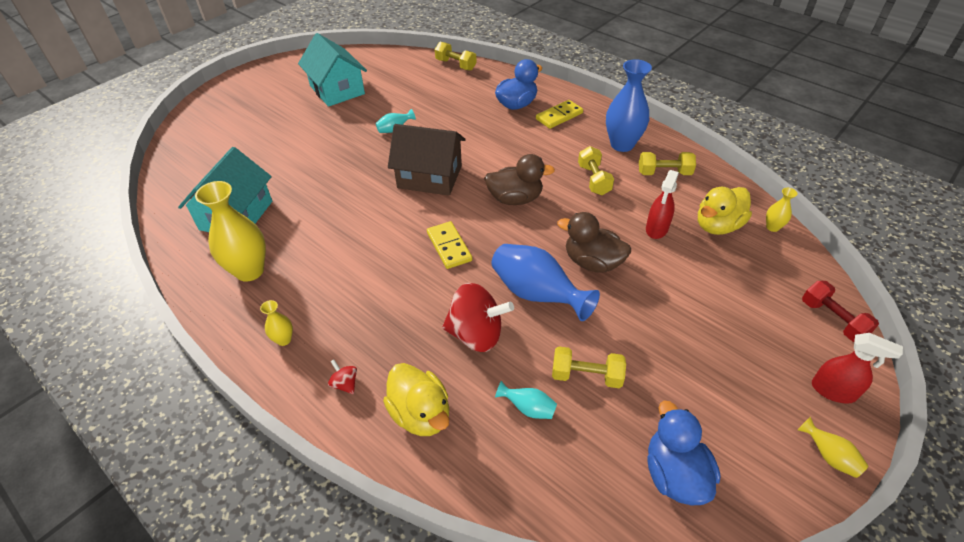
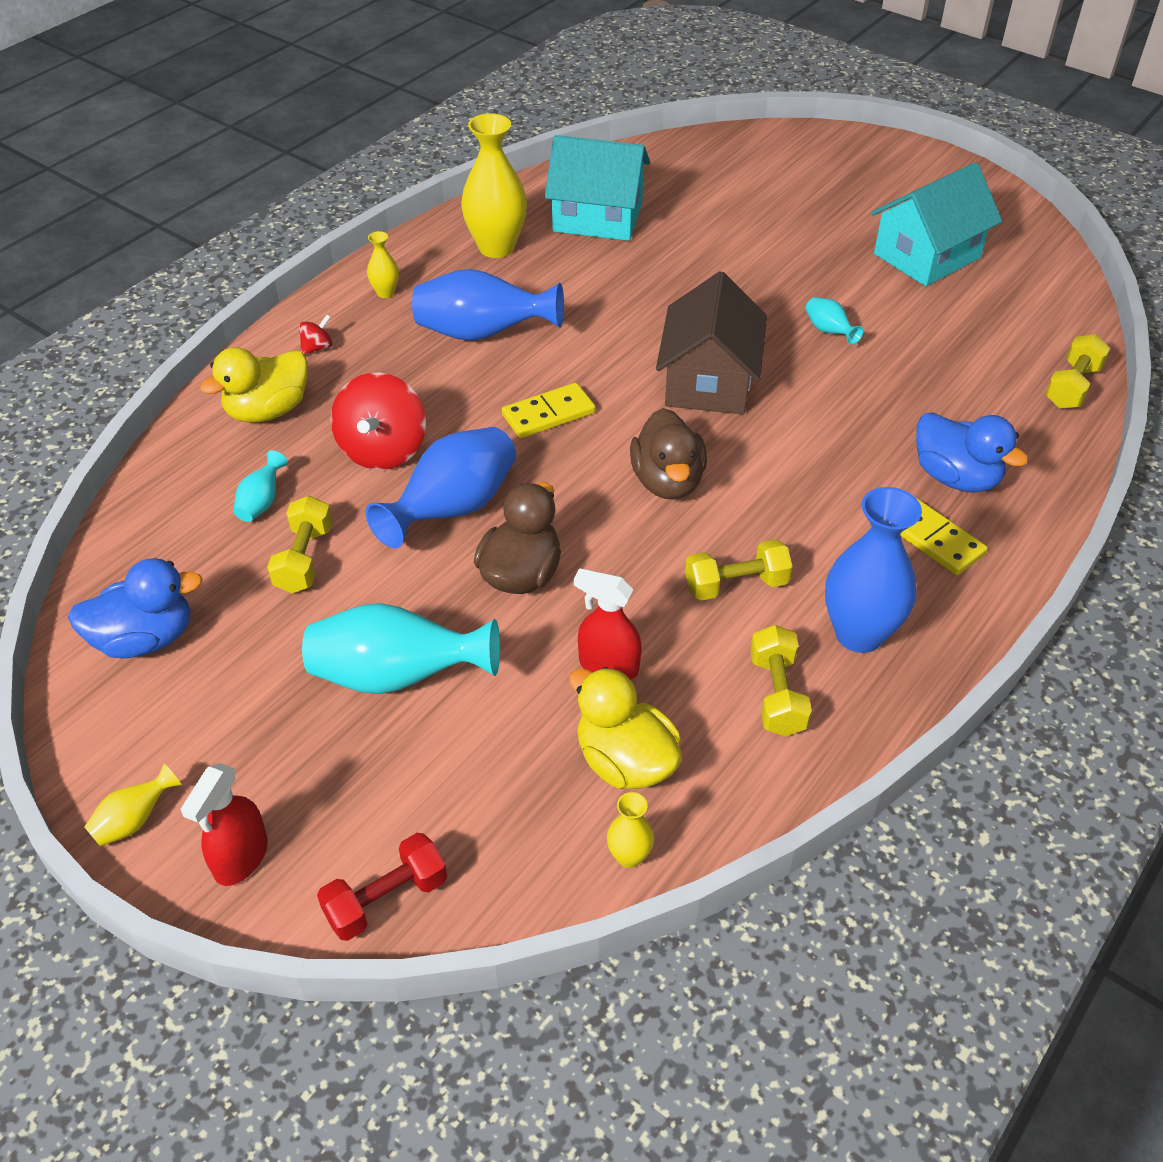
camera: 85 degrees right, 0 degrees up
(355, 279) = (482, 334): none -> blue vase
(681, 319) = (397, 676): none -> turquoise vase

